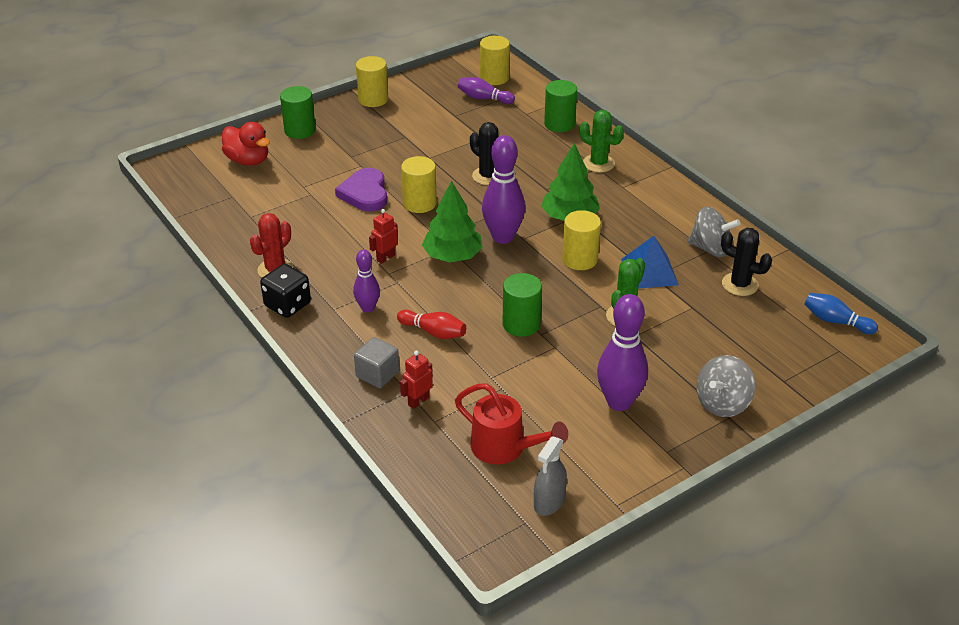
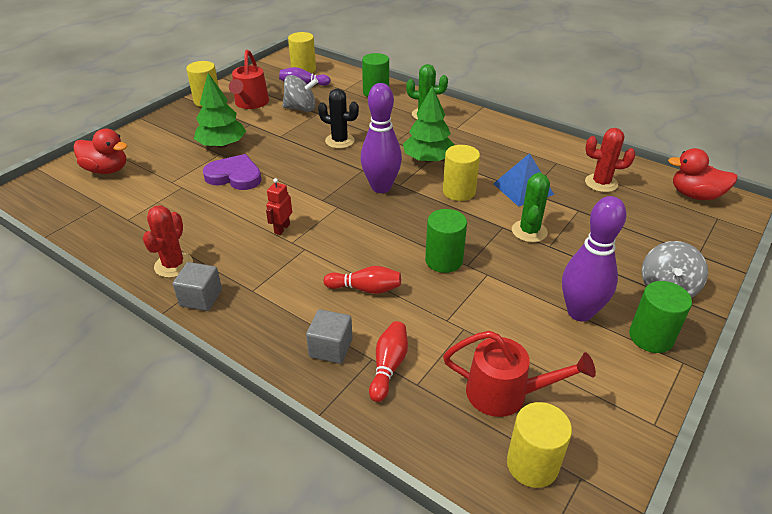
camera: 20 degrees left, 0 degrees up
(287, 305) = (201, 298): black dice -> grey cube
(300, 130) = (149, 136): green cylinder -> green cylinder (651, 337)
(365, 193) = (234, 176): purple heart -> purple heart turned 135 degrees clockwise
(368, 308) = (287, 281): purple bowling pin -> none
(416, 112) = (250, 103): none -> red watering can
(418, 401) = (388, 366): red robot -> red bowling pin
(419, 203) = (290, 174): yellow cylinder -> yellow cylinder (532, 464)
(452, 256) = (345, 213): green tree -> green tree (222, 145)
(549, 502) = (588, 443): grey spray bottle -> none
(710, 248) = (557, 160): grey spinning top -> grey spinning top (301, 108)
(740, 284) = (601, 183): black cactus -> red cactus
(835, 321) = (695, 195): blue bowling pin -> red duck

